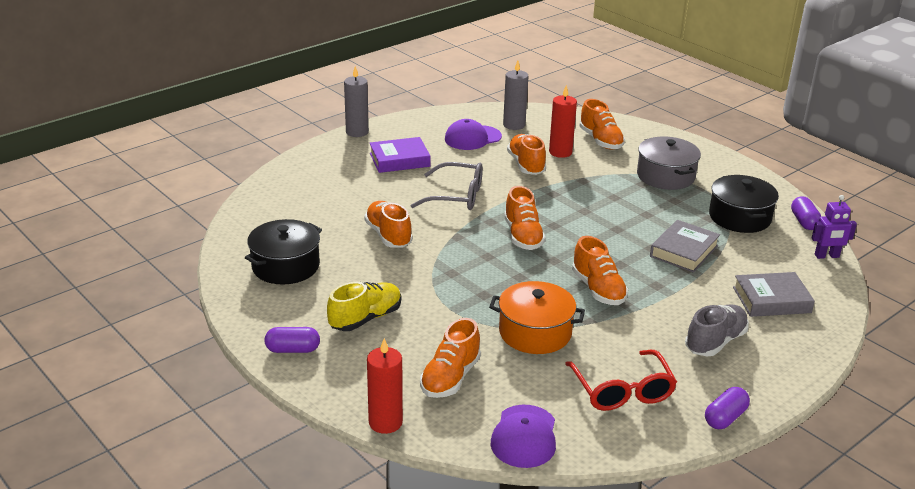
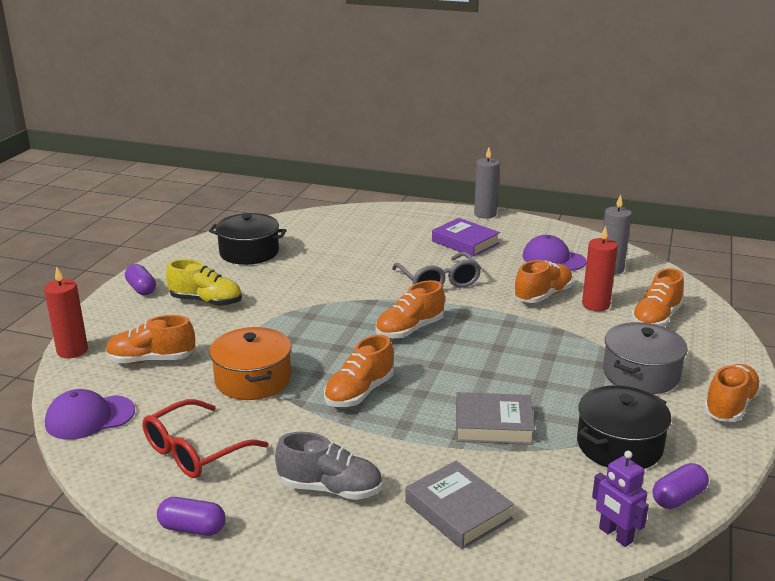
camera: 60 degrees right, 5 degrees down
(388, 235) = (337, 274): orange shoe -> orange shoe (729, 406)

